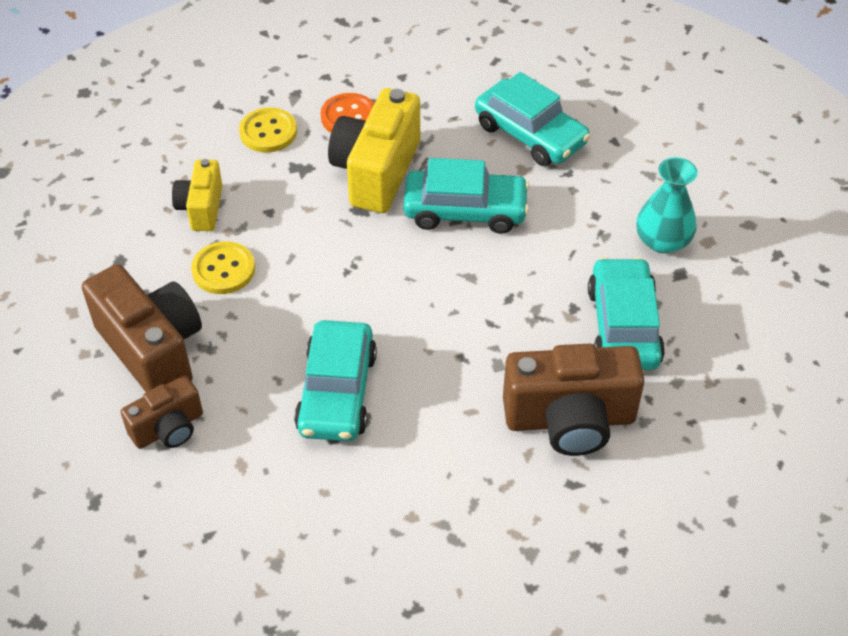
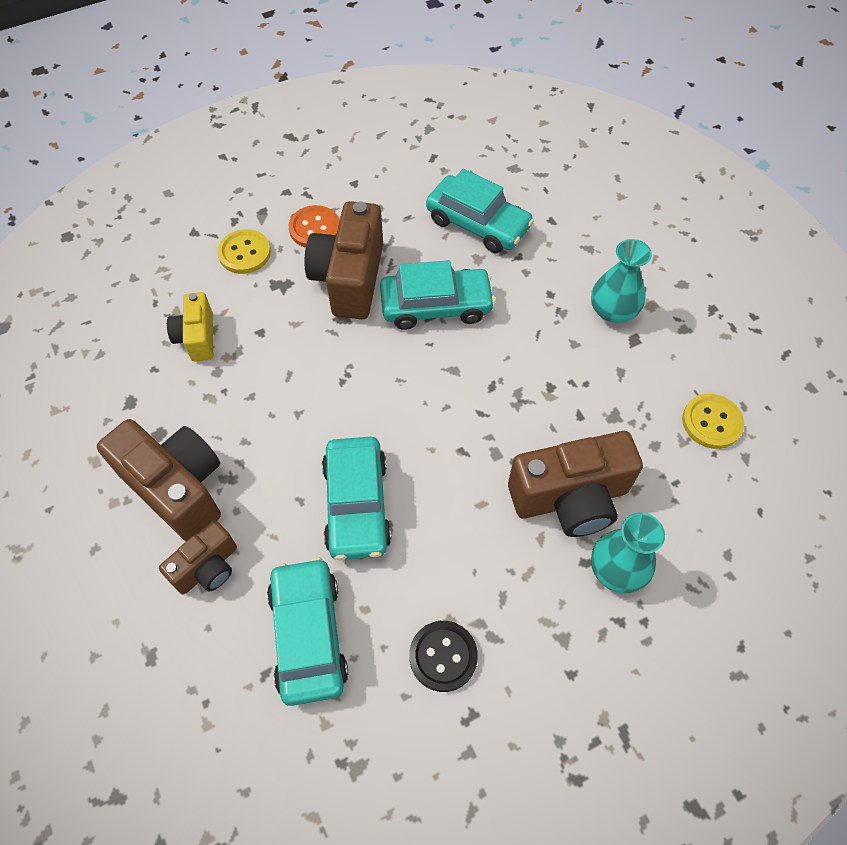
camera: 10 degrees left, 10 degrees up
(223, 270) = (229, 396): yellow button -> yellow button (711, 422)
(376, 172) = (350, 279): yellow camera -> brown camera
(397, 549) = (443, 656): none -> black button
(605, 495) = (617, 569): none -> turquoise vase
(623, 326) = (597, 398): turquoise car -> turquoise car (308, 635)

